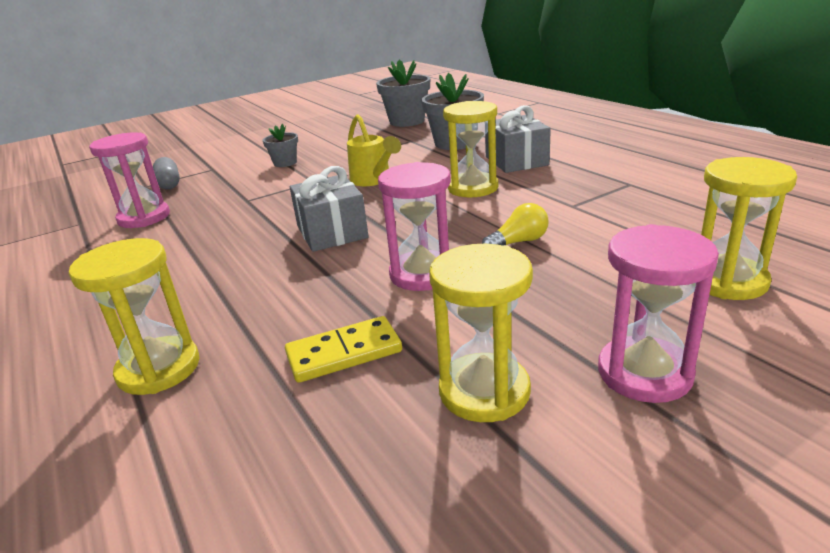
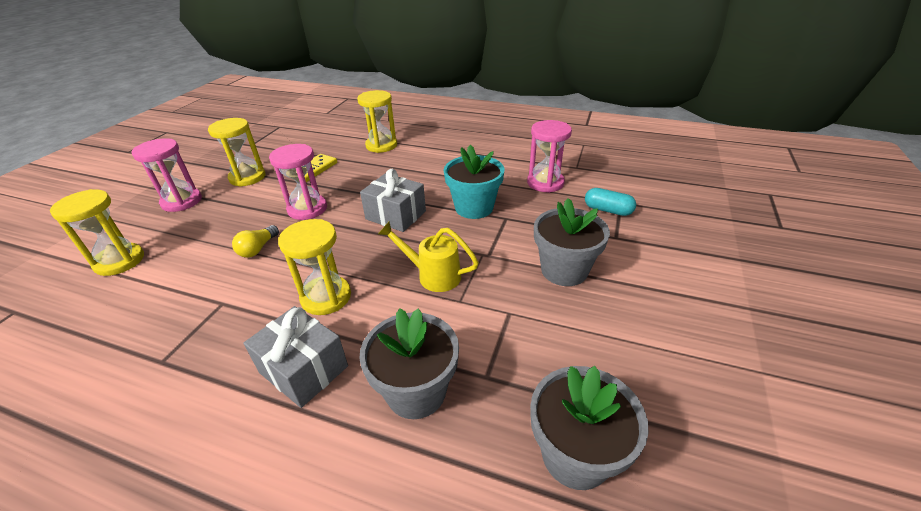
camera: 140 degrees right, 10 degrees up
(169, 183) = (608, 210): grey capsule -> turquoise capsule
(251, 216) = (474, 208): none -> turquoise flower pot
(285, 163) = (564, 270): grey flower pot -> grey flower pot, size x1.78

